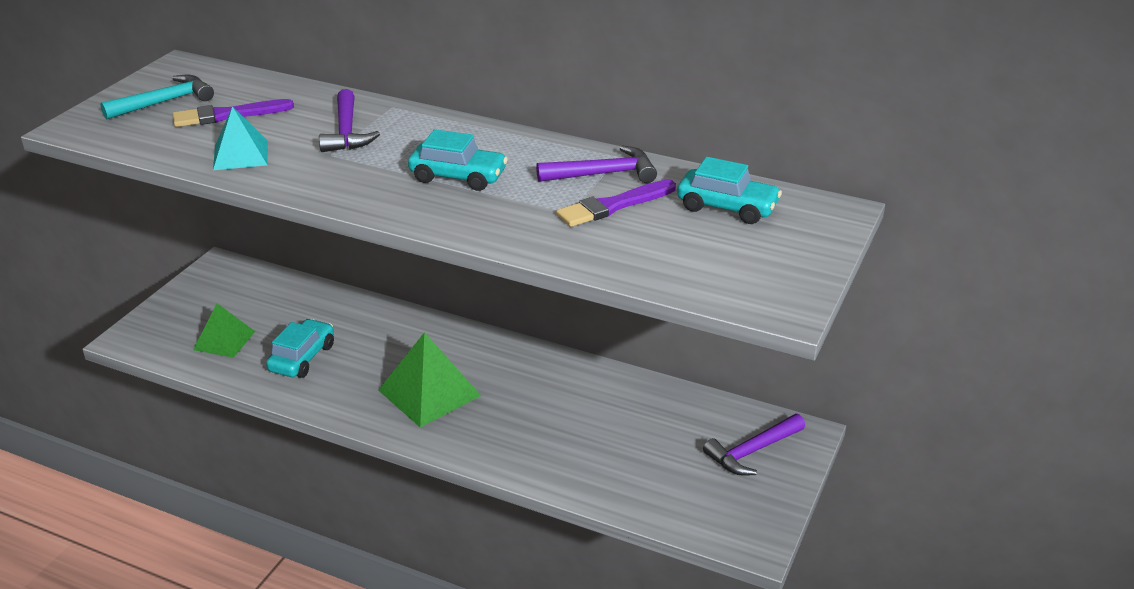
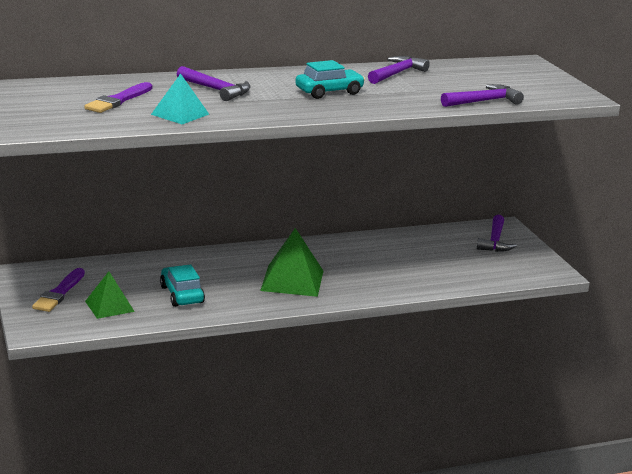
camera: 45 degrees left, 10 degrees down
(164, 102) = (55, 104): turquoise hammer -> none
(613, 206) = (432, 83): purple brush -> purple brush (59, 293)
(616, 261) = (483, 101): none -> purple hammer
(727, 207) = (481, 71): turquoise car -> none

